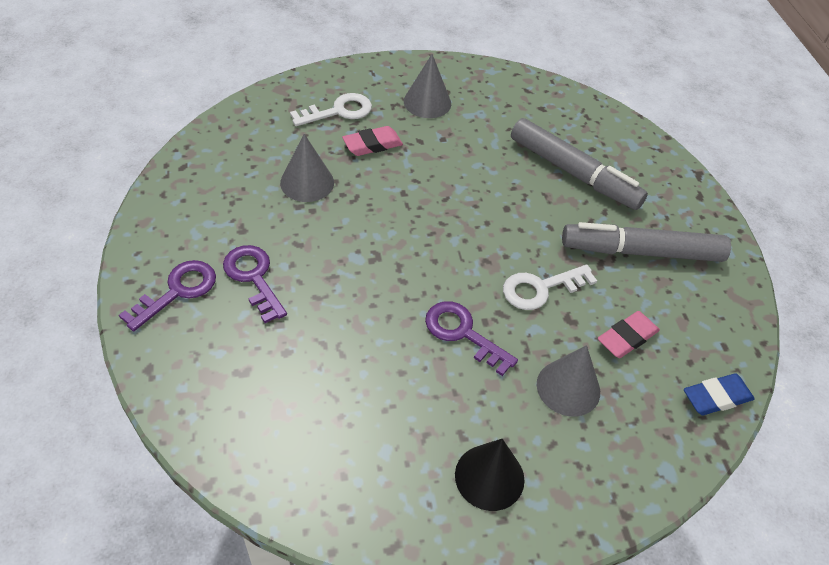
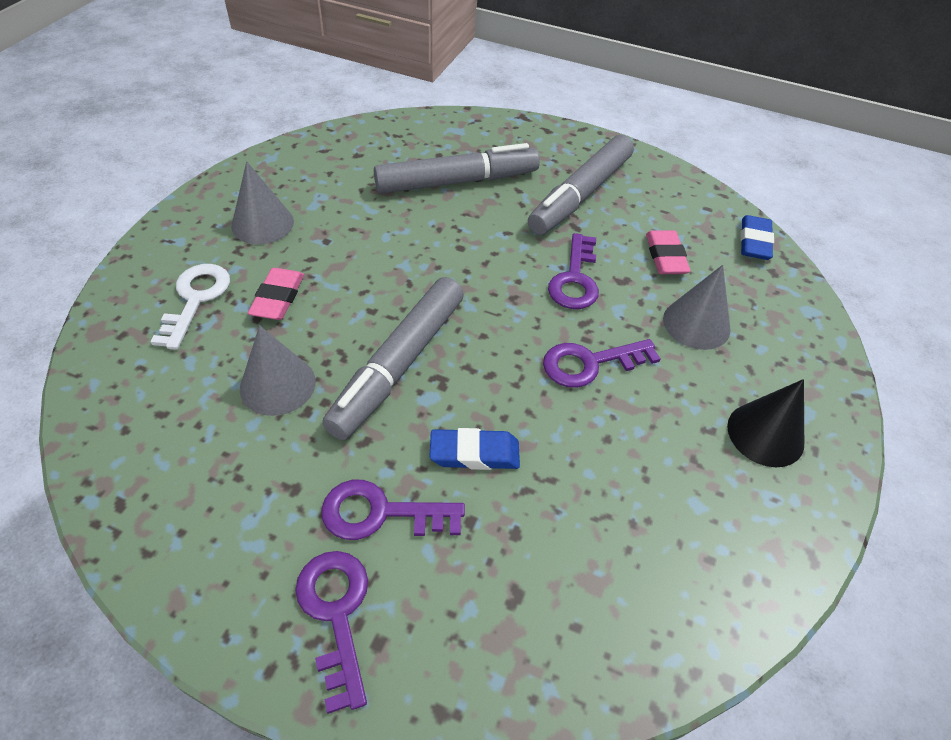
camera: 55 degrees left, 0 degrees up
(331, 302) = (474, 453): none -> blue eraser
(371, 229) = (399, 364): none -> grey marker
(540, 288) = (575, 279): white key -> purple key

